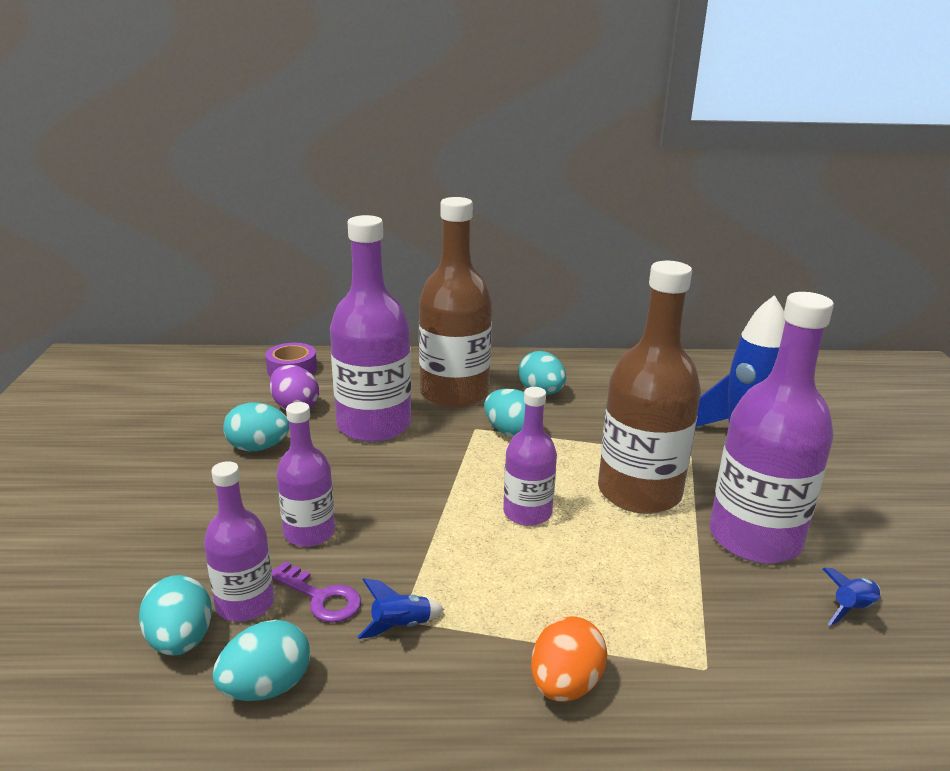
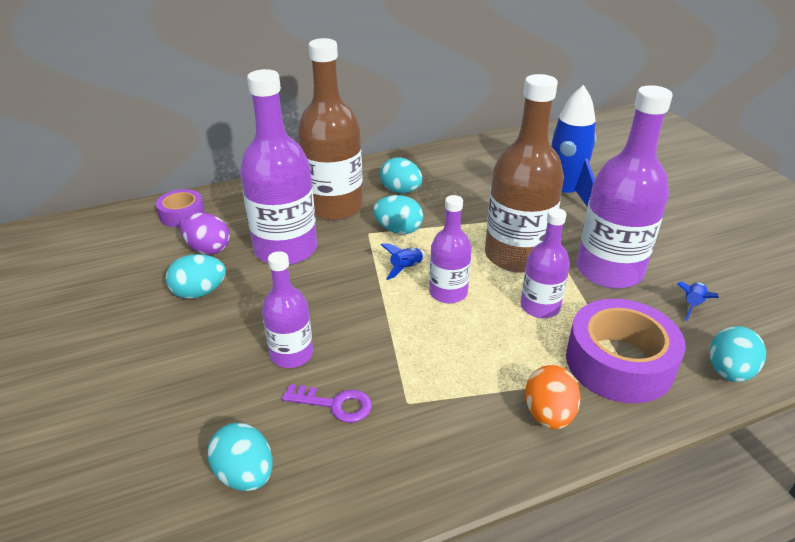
camera: 20 degrees left, 10 degrees up
(245, 603) = (277, 428): purple bottle -> purple bottle (540, 307)
(267, 687) = (339, 488): turquoise egg -> turquoise egg (729, 372)
(400, 626) = (410, 408): blue rocket -> blue rocket (405, 268)
(700, 651) = (619, 362): none -> purple tape

